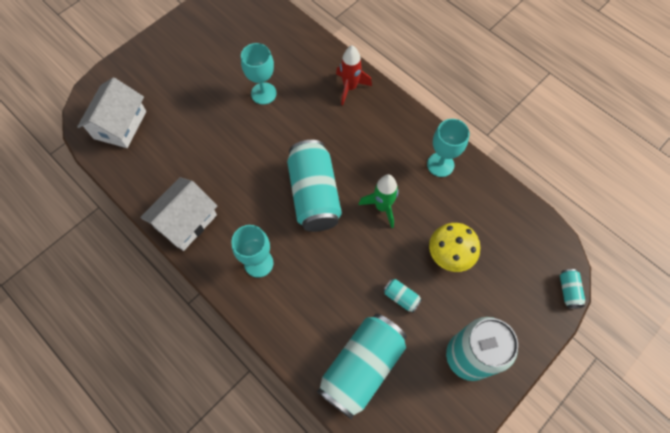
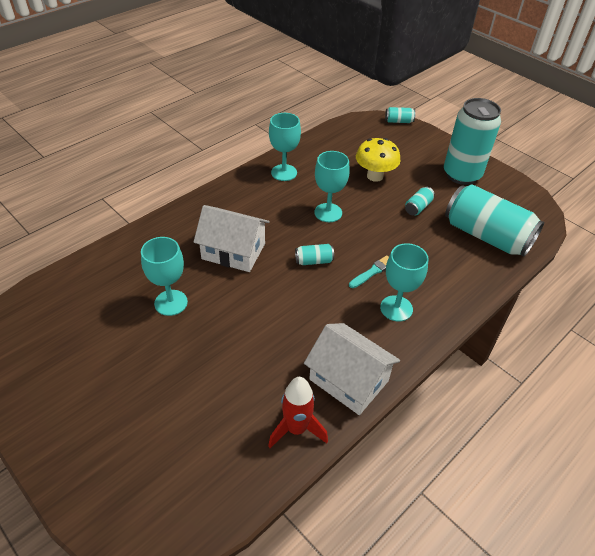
camera: 90 degrees left, 20 degrees down
(120, 125) = (189, 476): white house -> white house (233, 251)
(303, 245) = (372, 272): none -> turquoise brush
(314, 195) = (314, 261): turquoise can -> turquoise can, size x0.41
(350, 87) = (181, 227): red rocket -> red rocket (296, 429)
(382, 207) = (328, 212): green rocket -> turquoise goblet

